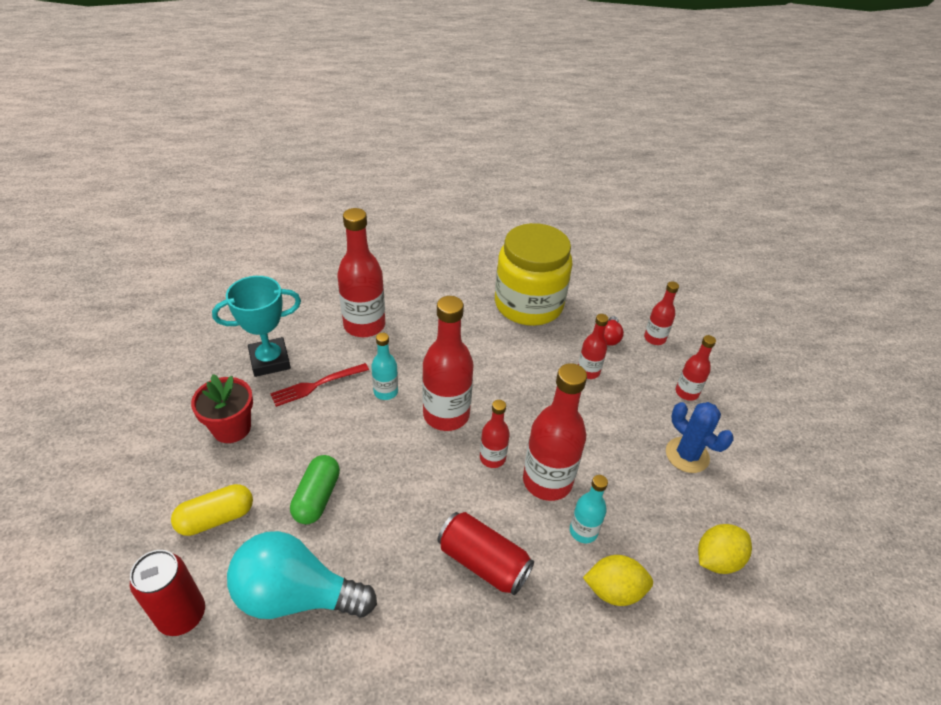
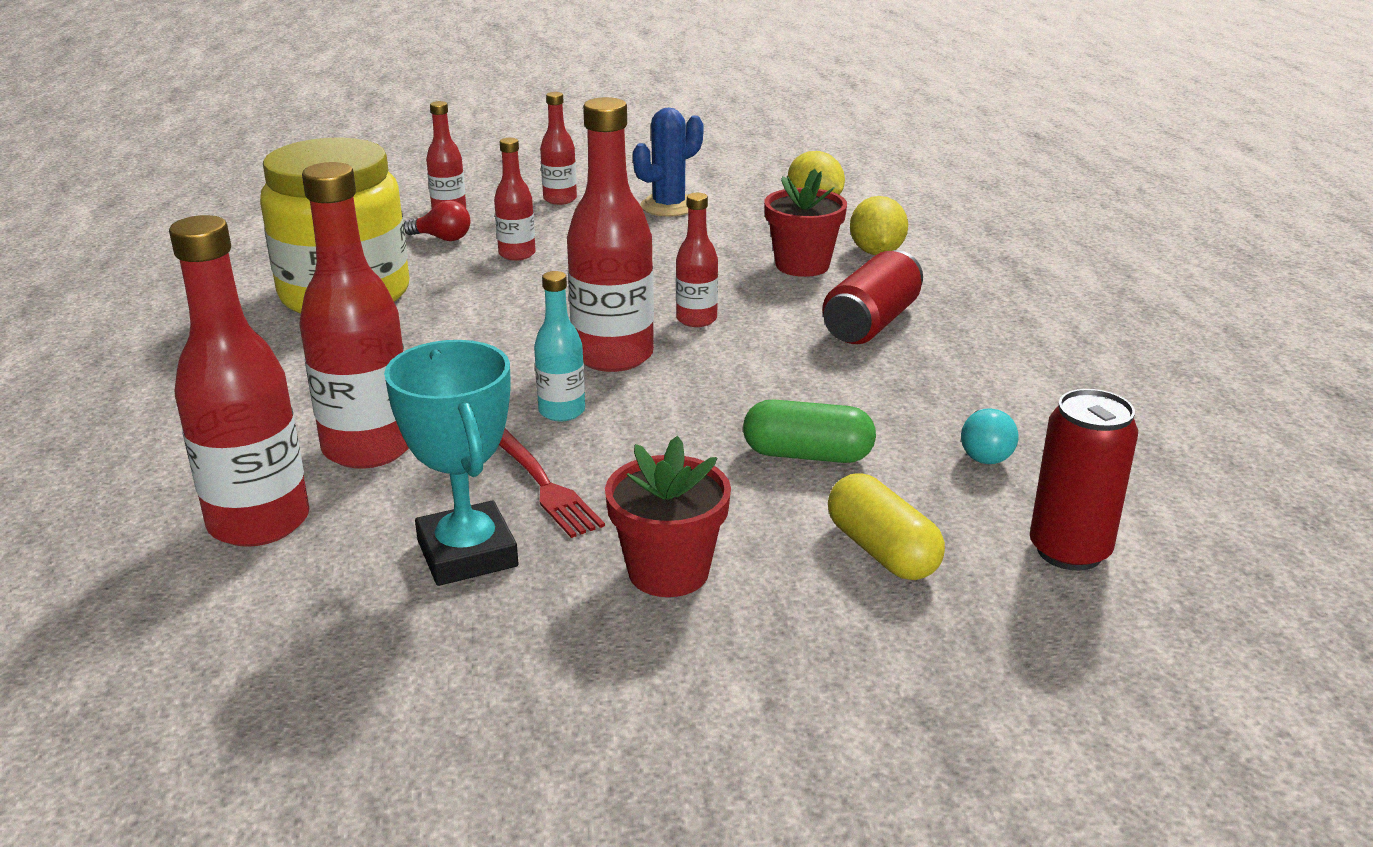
camera: 90 degrees left, 15 degrees down
(296, 595) = (984, 453): turquoise light bulb -> turquoise light bulb, size x0.44
(547, 481) = (729, 284): red bottle -> red bottle (259, 522)
(583, 531) = (802, 265): turquoise bottle -> red flower pot

